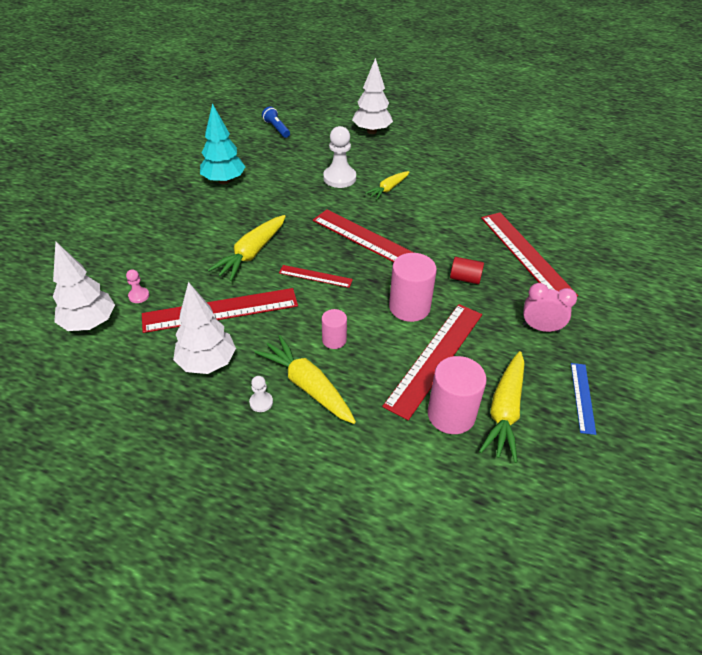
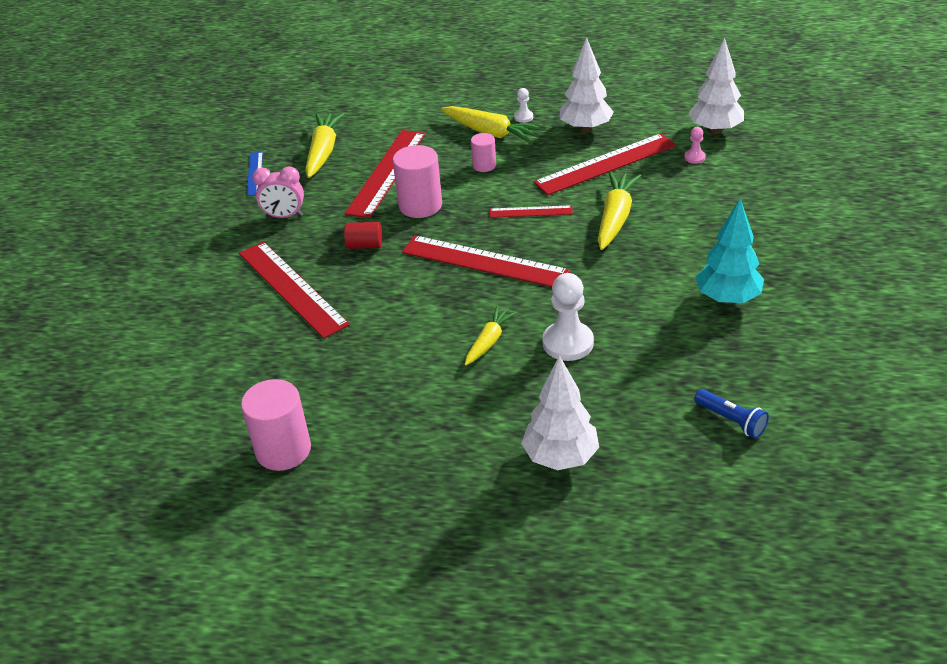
camera: 170 degrees right, 5 degrees down
(451, 414) = (367, 141): pink cylinder -> pink cylinder (283, 450)

